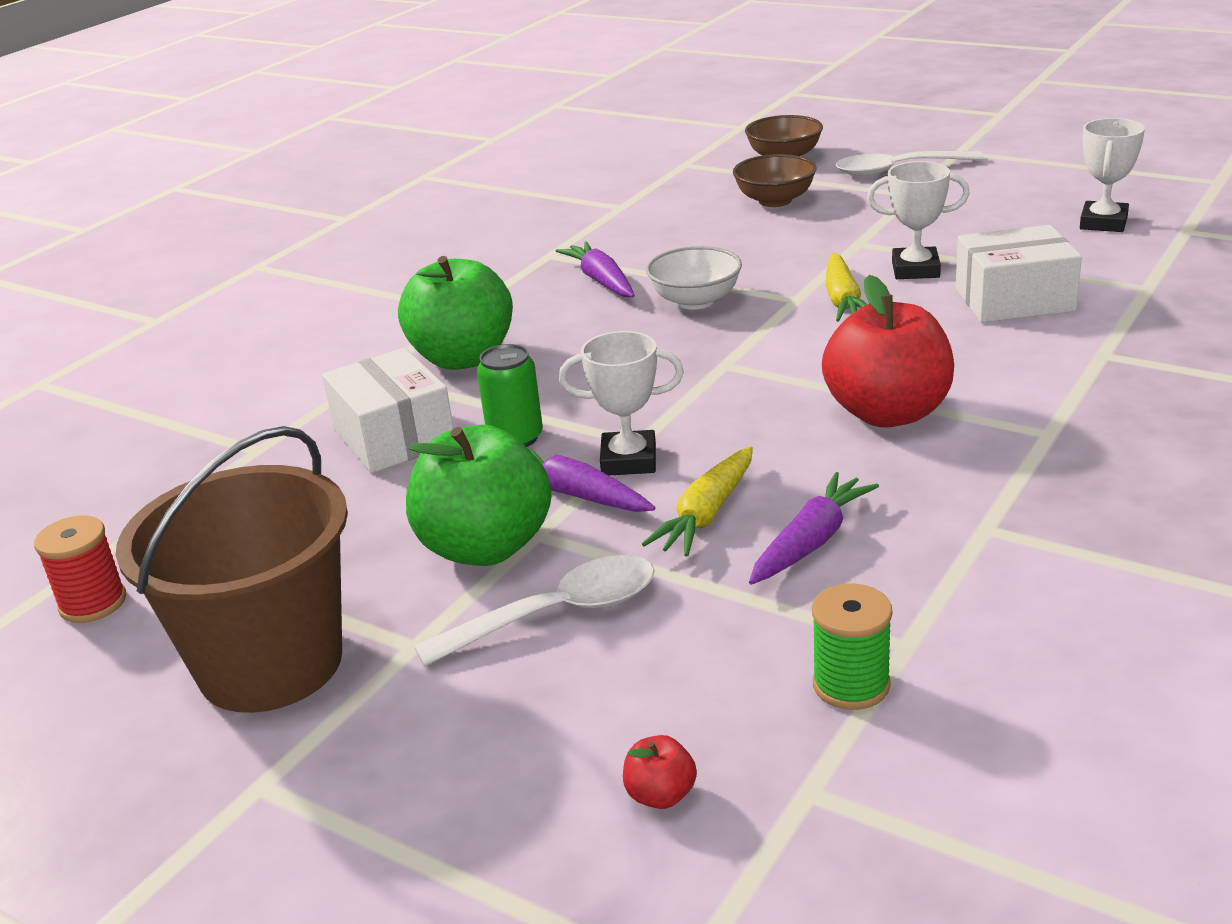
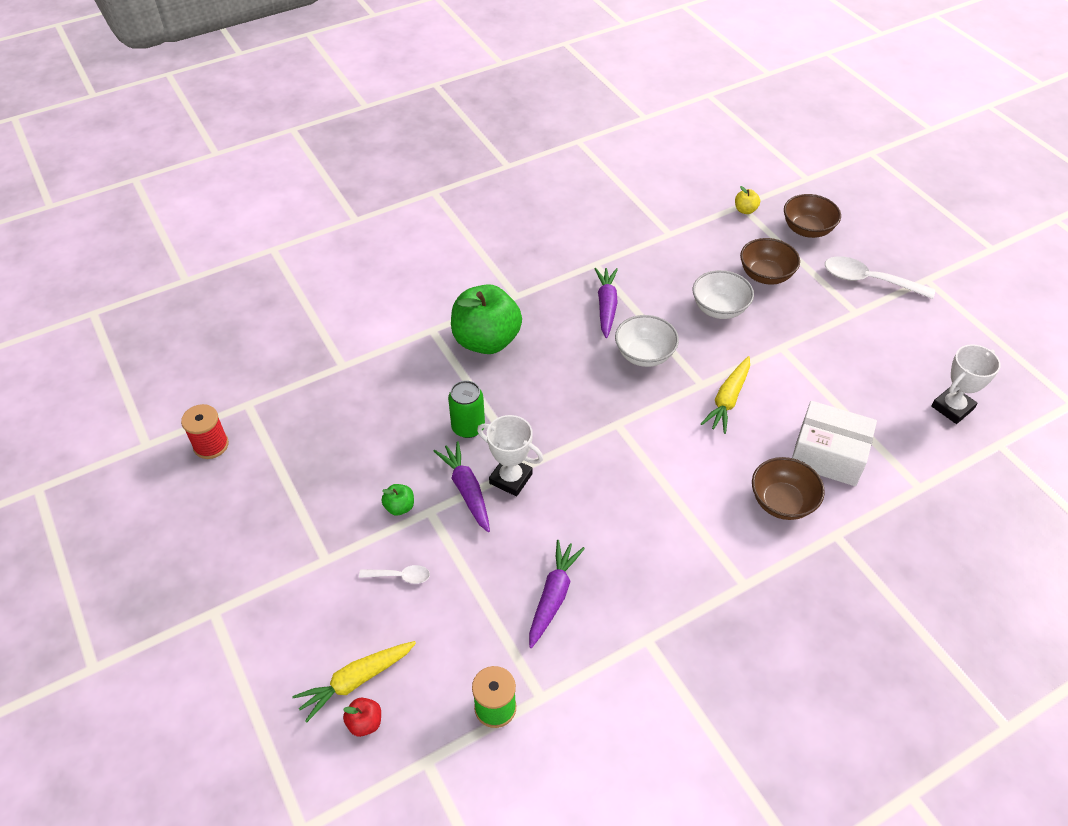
camera: 25 degrees right, 20 degrees up
(270, 664) = (260, 534): brown bucket -> none
(394, 437) = (411, 392): white box -> none
(485, 547) = (399, 507): green apple -> green apple, size x0.40
(557, 614) = (400, 576): white spoon -> white spoon, size x0.51
(694, 165) = (745, 210): none -> yellow apple
(706, 514) = (518, 544): yellow carrot -> yellow carrot (356, 681)
(748, 239) = (719, 308): none -> white bowl
(811, 541) = (553, 596): purple carrot -> purple carrot turned 45 degrees counterclockwise
(888, 413) = (671, 517): red apple -> none
(915, 270) = (794, 393): white trophy -> none
(1008, 352) = (782, 502): none -> brown bowl

